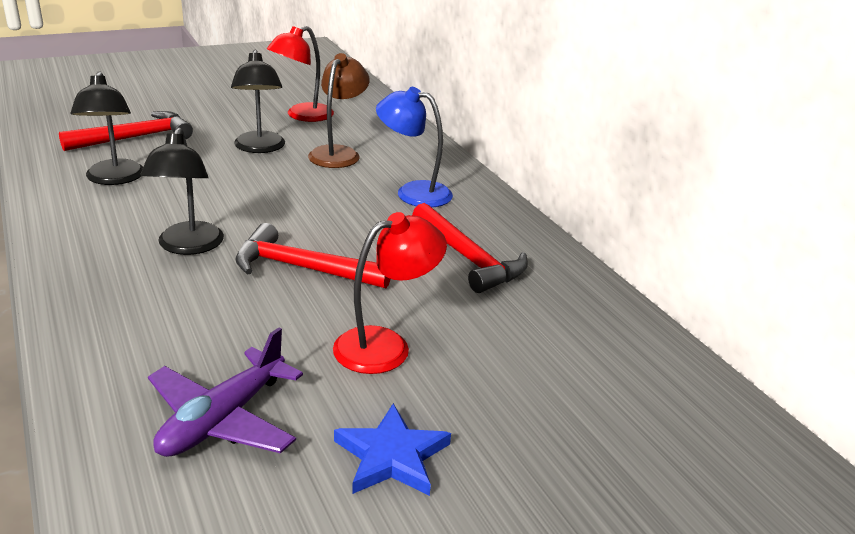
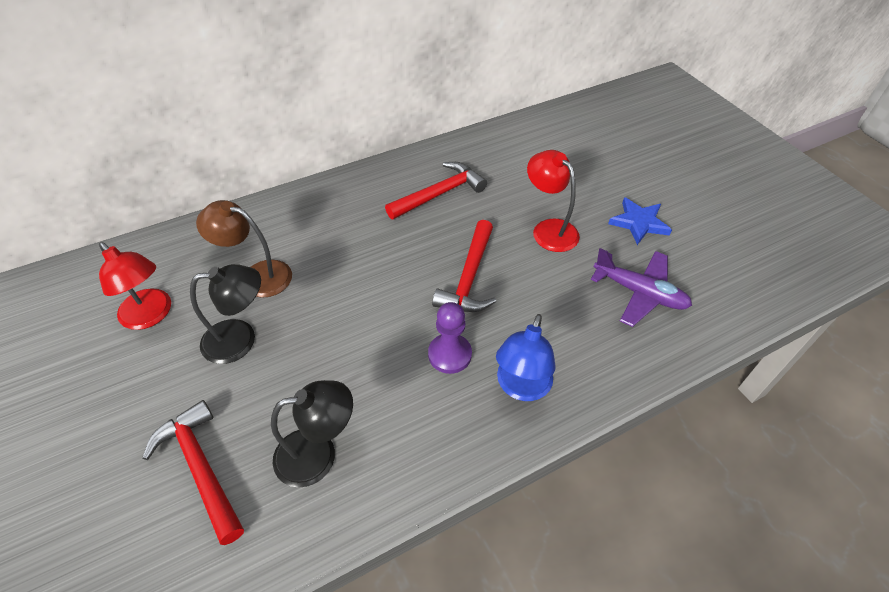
camera: 90 degrees left, 20 degrees up
(188, 246) = (449, 354): black lamp -> purple pawn
(413, 192) = (339, 223): blue lamp -> blue lamp (521, 387)

